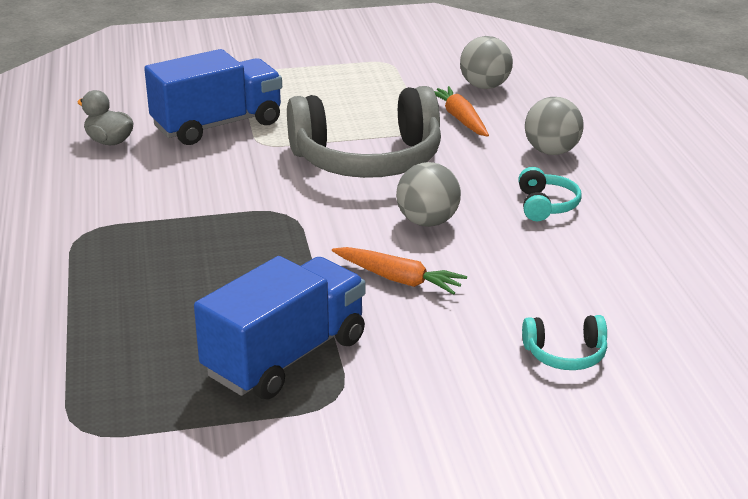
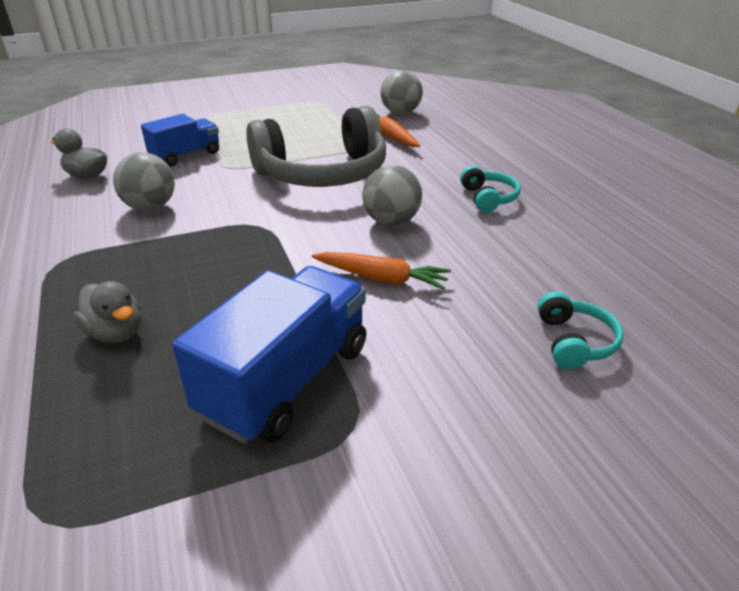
camera: 10 degrees left, 5 degrees up
(138, 303) = (116, 333): none -> grey duck
(217, 125) = (186, 155): blue truck -> blue truck, size x0.62
(551, 151) = (473, 155): grey ball -> grey ball (150, 207)
(565, 354) = (574, 342): turquoise headphones -> turquoise headphones turned 75 degrees counterclockwise

